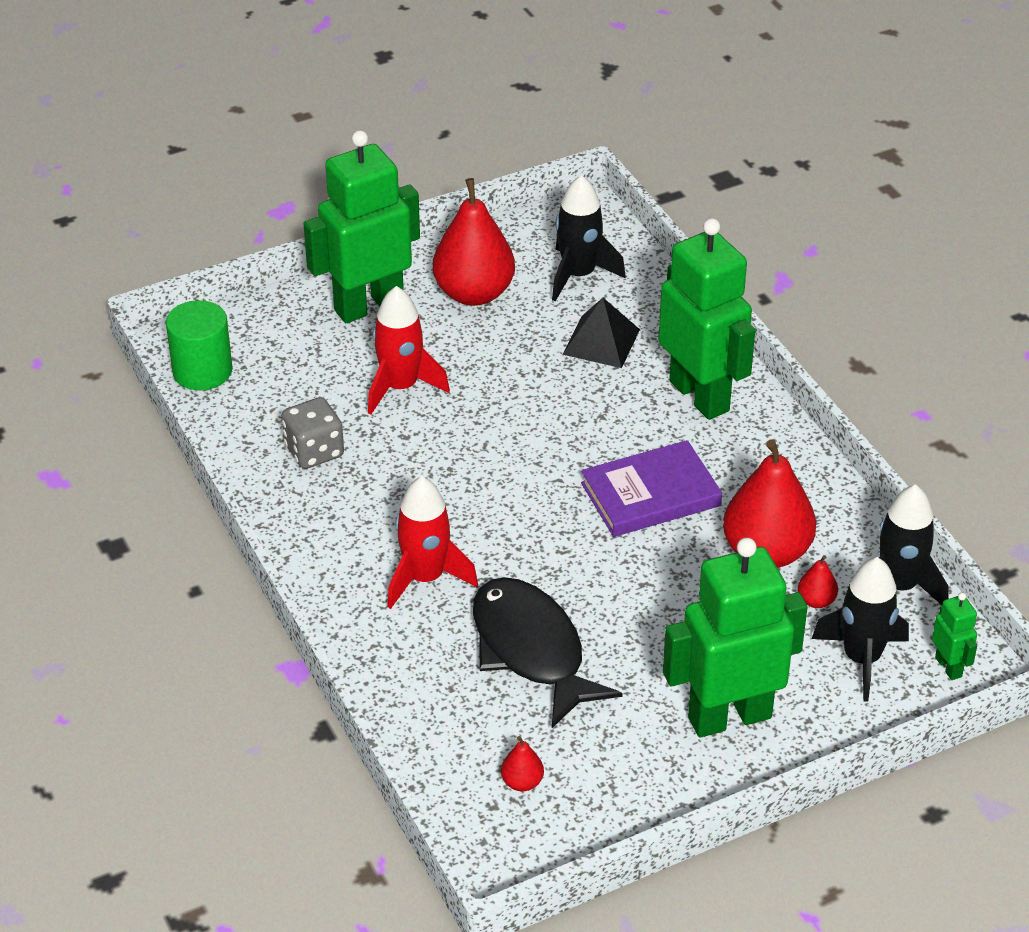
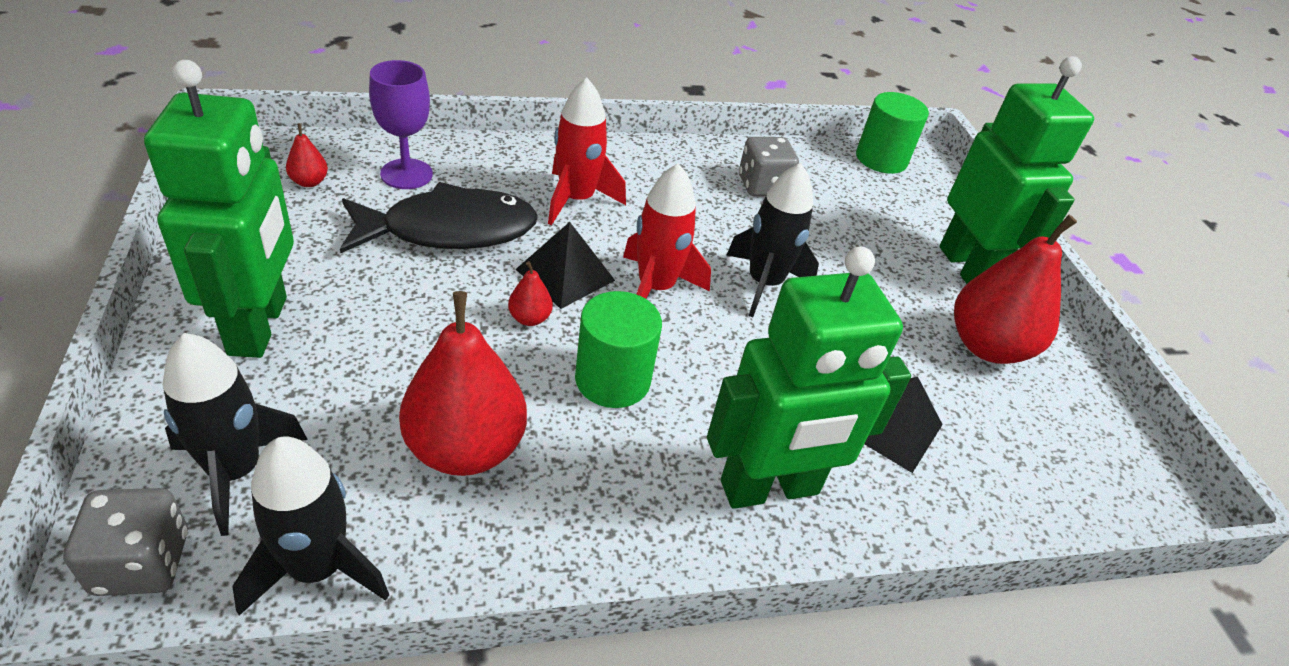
camera: 100 degrees right, 0 degrees up
(400, 387) = (838, 255): red rocket -> red rocket (655, 288)
(461, 716) = (406, 174): none -> purple goblet
(544, 554) = (565, 275): none -> black pyramid
(578, 275) = (1024, 448): black rocket -> black rocket (764, 283)
(650, 494) = (612, 380): purple book -> green cylinder
(816, 601) = (357, 465): red pear -> red pear (529, 318)
(949, 667) = (141, 563): green robot -> grey dice

